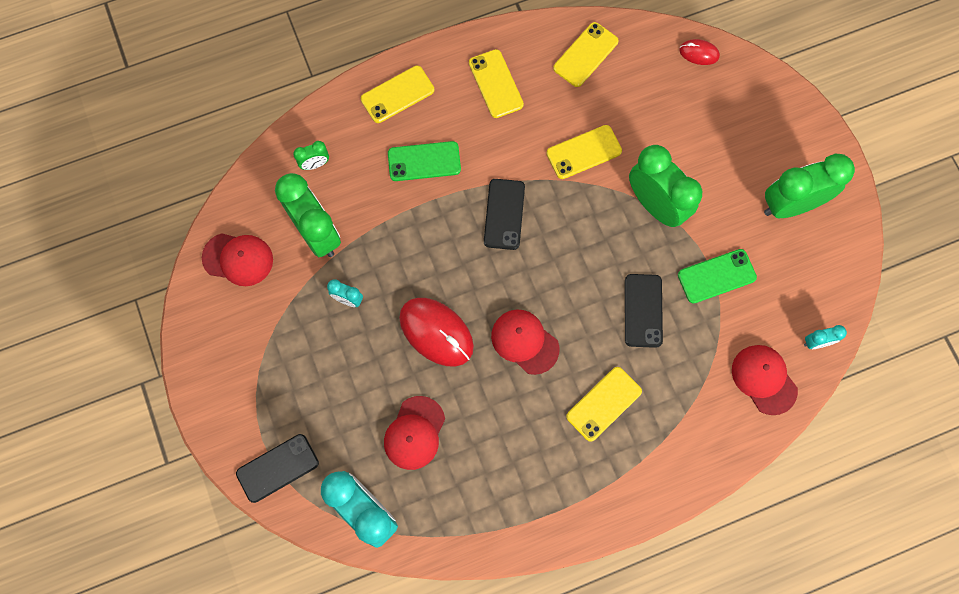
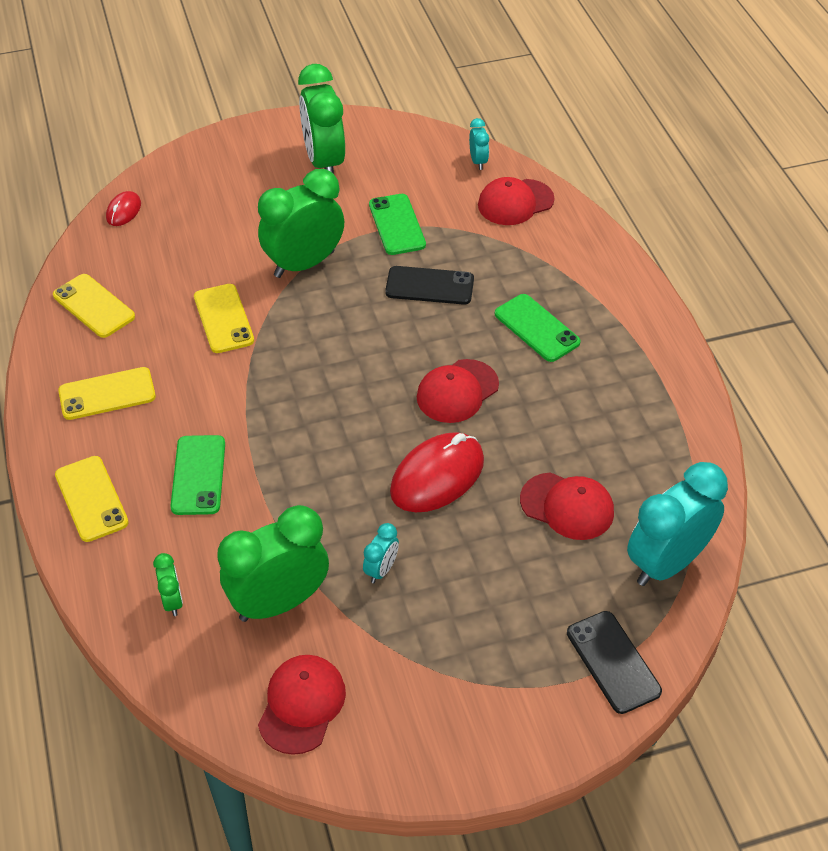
camera: 85 degrees left, 25 degrees down
(504, 214) = (289, 398): black phone -> none
(604, 404) = (536, 328): yellow phone -> green phone

